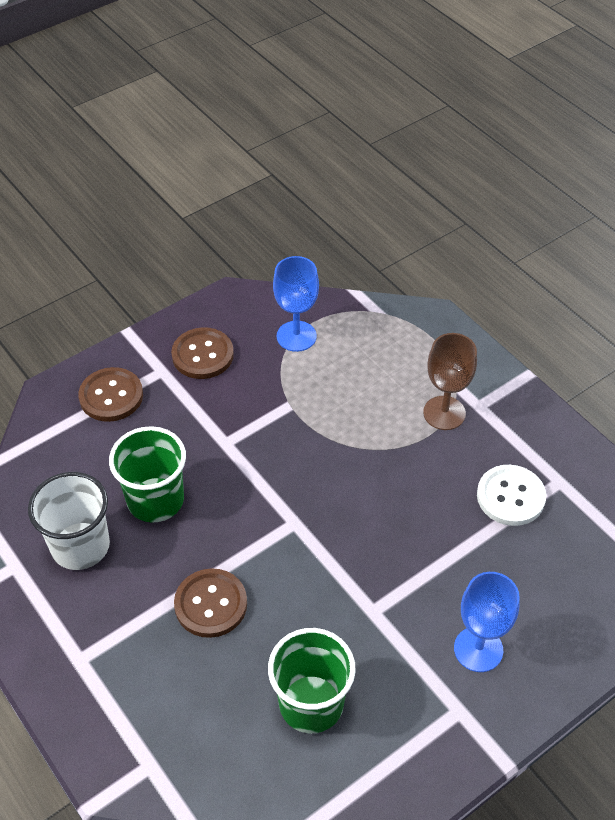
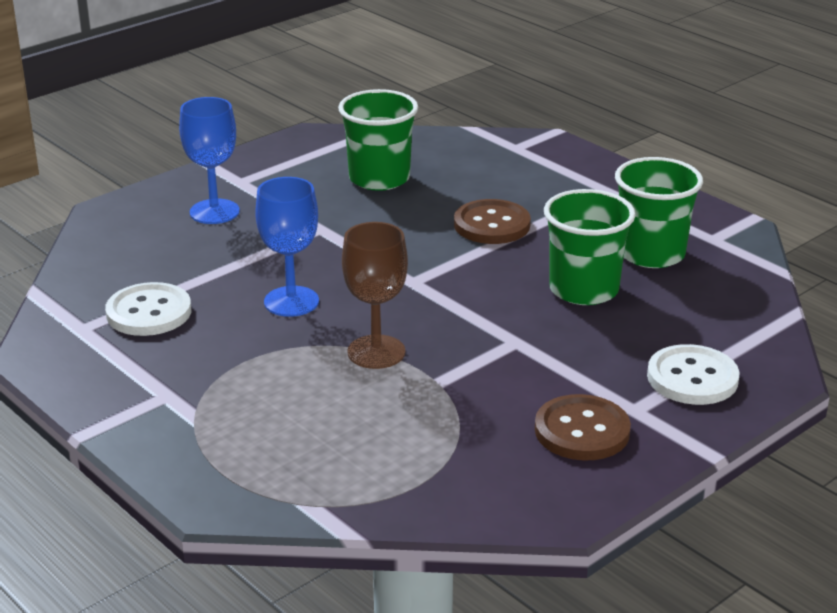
camera: 175 degrees right, 20 degrees down
(80, 546) = (651, 254): white cup -> green cup
(111, 396) = (692, 378): brown button -> white button
(296, 336) = (442, 462): blue goblet -> blue goblet (291, 301)
(444, 413) = (218, 384): brown goblet -> brown goblet (376, 352)

